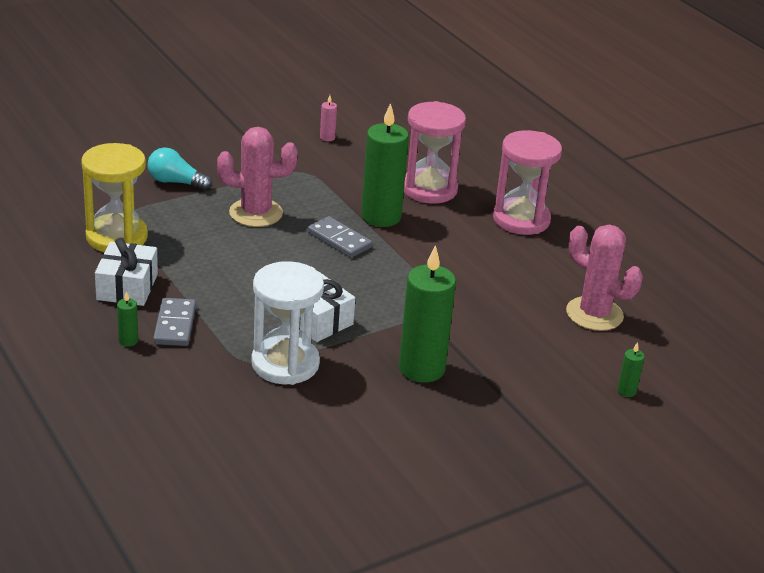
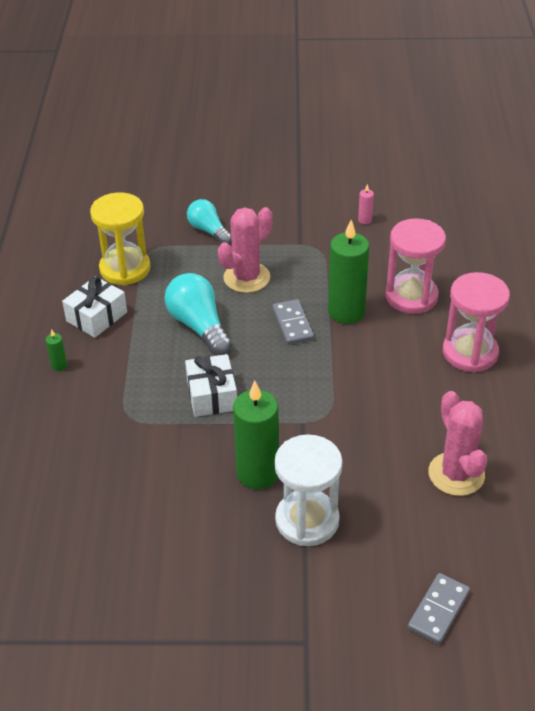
camera: 35 degrees right, 10 degrees up
(175, 325) = (103, 363): grey domino -> grey domino (438, 610)
(246, 266) = (199, 326): none -> turquoise light bulb
(256, 213) = (246, 278): pink cactus -> pink cactus turned 75 degrees counterclockwise
(285, 364) = (154, 428): white hourglass -> white hourglass (307, 520)
(626, 391) = (418, 565): green candle -> none

